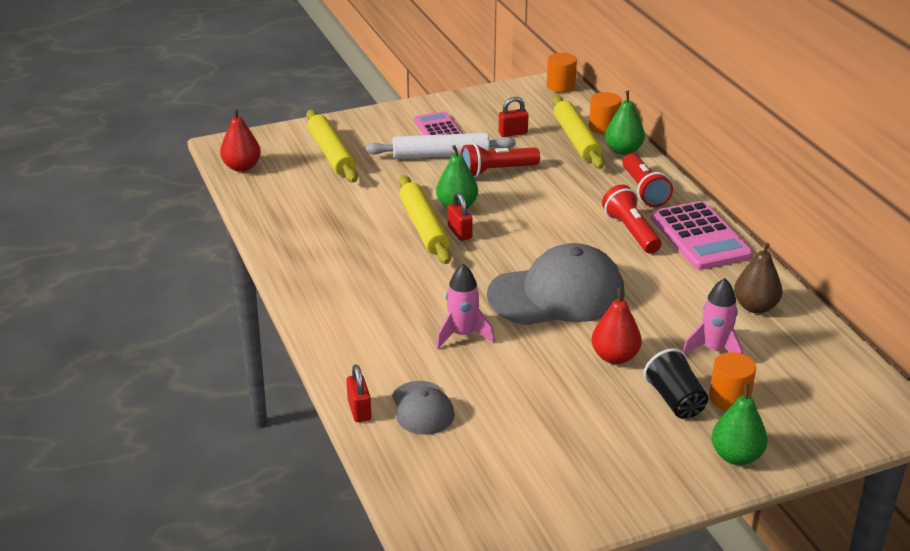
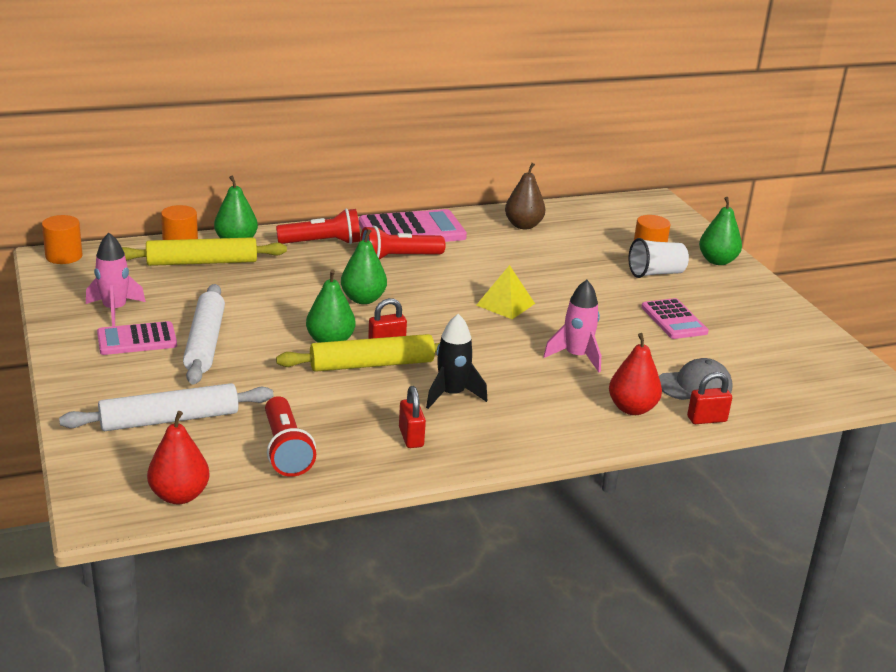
camera: 90 degrees left, 5 degrees down
(331, 154) = (170, 419): yellow rolling pin -> white rolling pin
(382, 267) = (451, 395): none -> black rocket
(497, 171) = (257, 312): red flashlight -> red flashlight (286, 450)
(513, 133) = (169, 295): red padlock -> red padlock (411, 437)
(538, 217) = (363, 299): none -> green pear
(557, 294) = (505, 304): grey cap -> yellow pyramid
(561, 405) = (674, 320): none -> pink calculator
(615, 357) = (601, 289): red pear -> red pear (632, 408)
(675, 400) = (656, 273): black cup -> white cup
(714, 350) = (585, 249): pink rocket -> pink rocket (115, 310)

